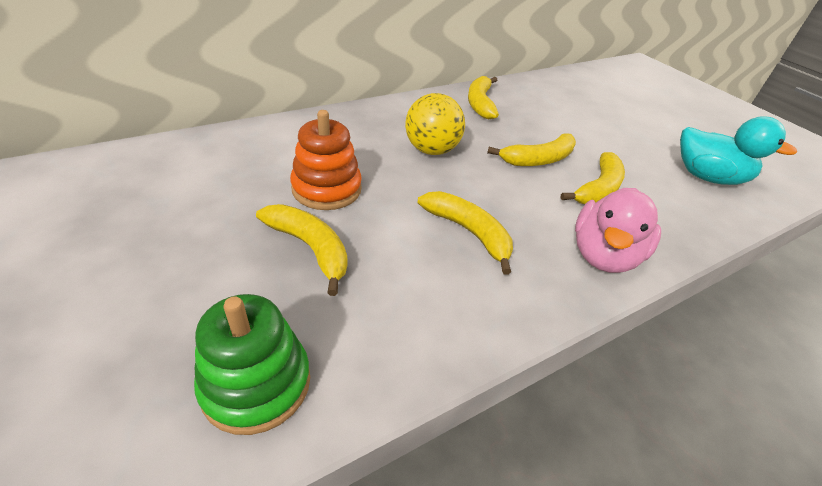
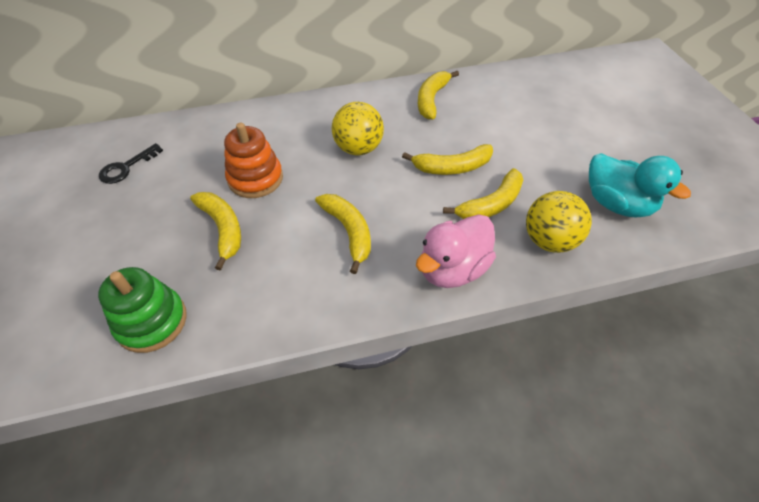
camera: 20 degrees right, 10 degrees up
(143, 192) = (126, 167): none -> black key
(674, 215) = (549, 240): none -> yellow ball

